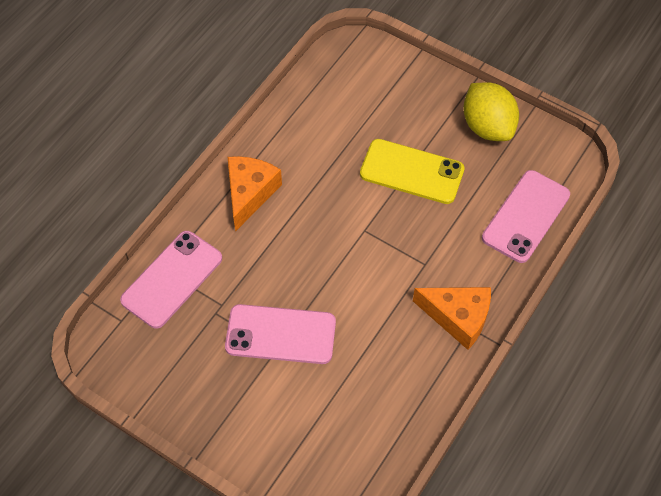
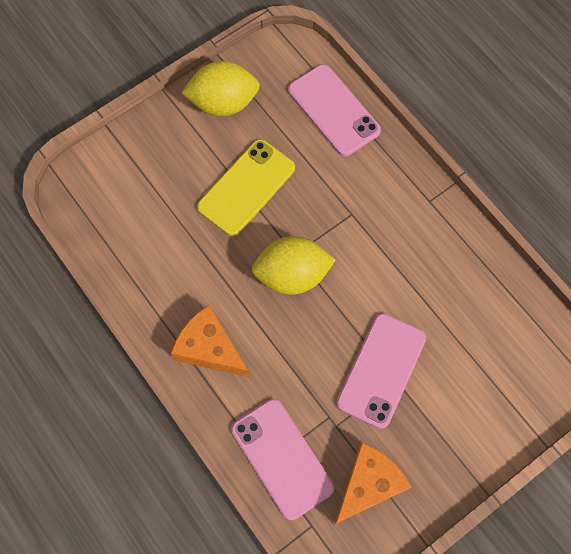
camera: 70 degrees left, 10 degrees up
(343, 234) = (292, 275): none -> yellow lemon
(458, 317) = (416, 207): orange cheese -> orange cheese (368, 484)

